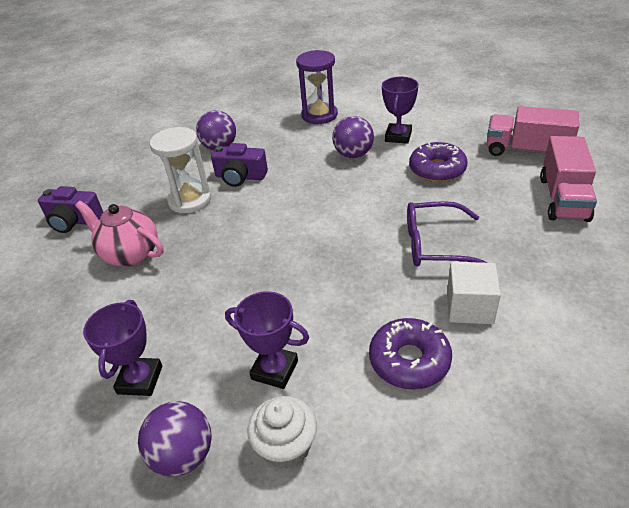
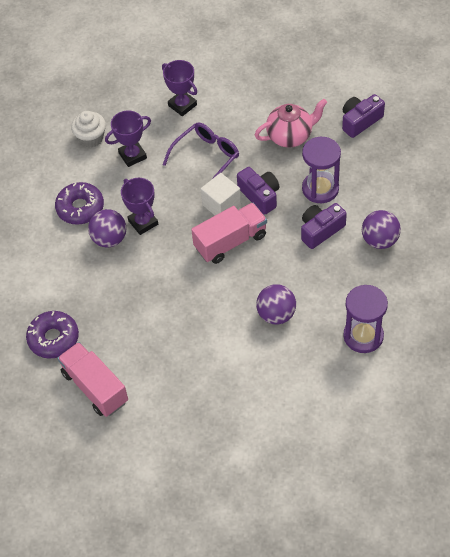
camera: 130 degrees right, 15 degrees up
(183, 455) = (124, 104): purple ball -> purple ball (109, 239)
(190, 200) = (320, 189): white hourglass -> purple hourglass
(234, 229) = (260, 195): none -> purple camera
(398, 136) = (269, 362): purple trophy -> purple trophy (143, 222)
(435, 245) = (135, 282): purple glasses -> purple glasses (206, 157)
(437, 169) = (201, 348): purple donut -> purple donut (53, 338)
(469, 307) = (79, 257): white cube -> white cube (221, 205)
(526, 151) = (160, 424): pink truck -> pink truck (230, 242)

